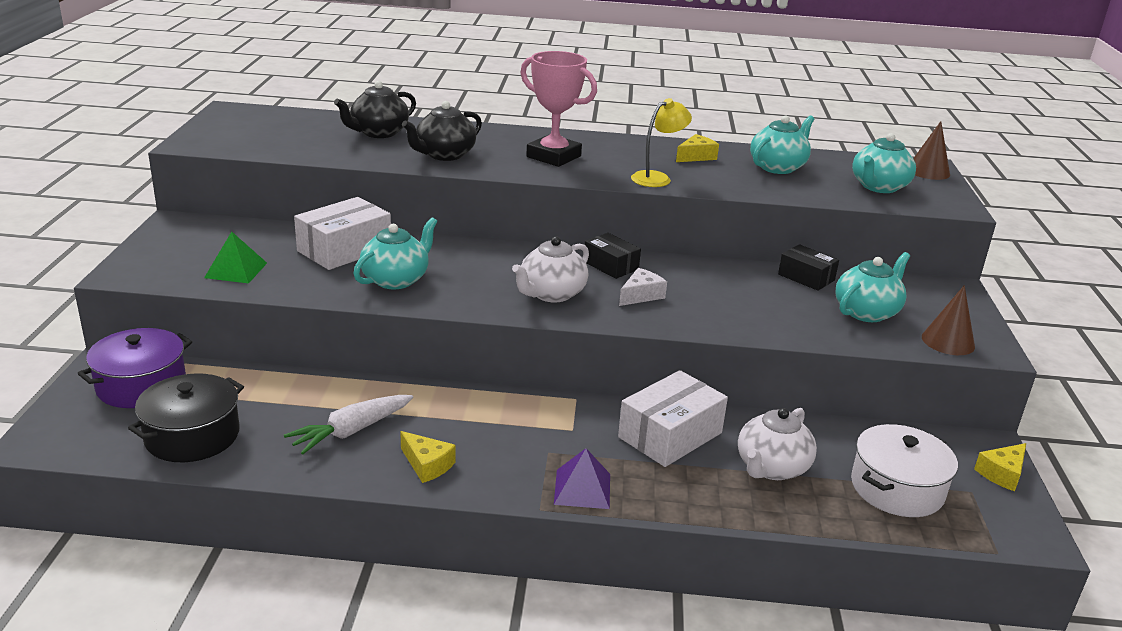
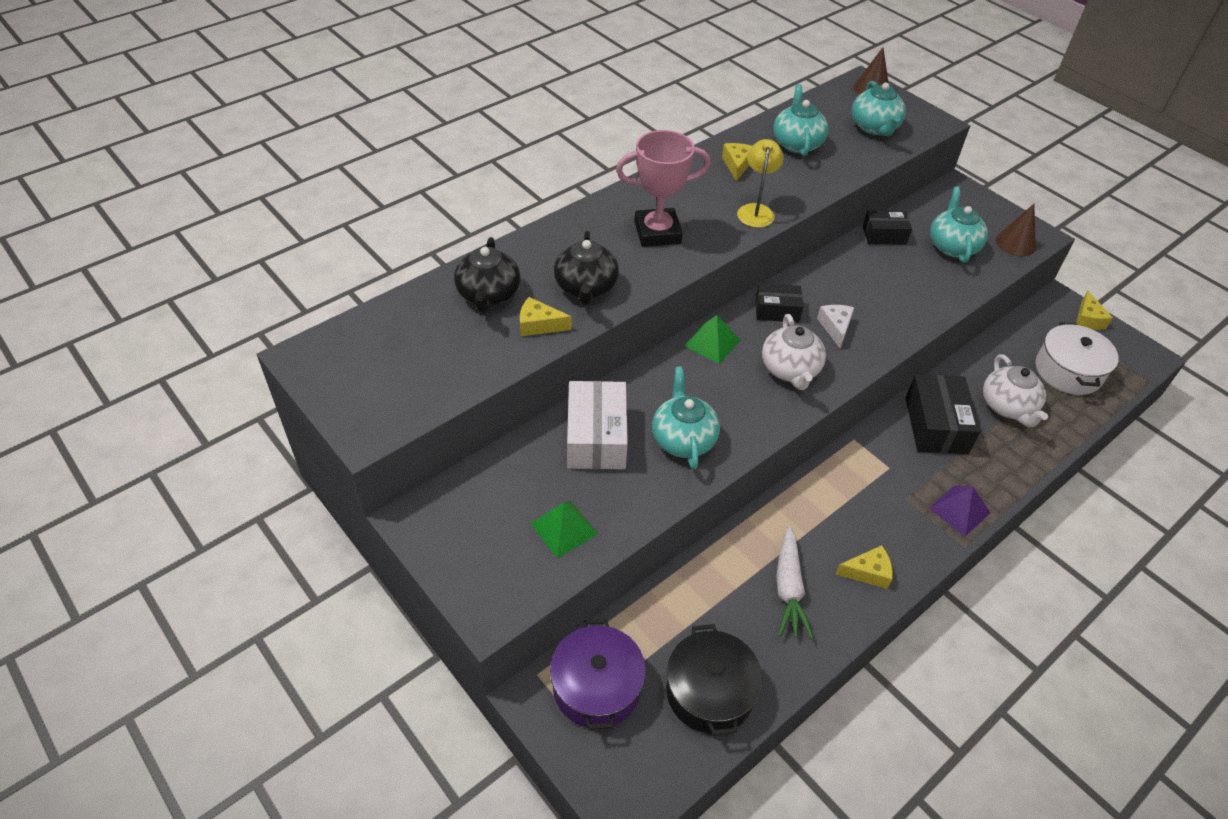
camera: 45 degrees left, 20 degrees up
(377, 154) = (539, 325): none -> yellow cheese
(522, 254) = (712, 342): none -> green pyramid
(670, 435) = (936, 425): white box -> black box

